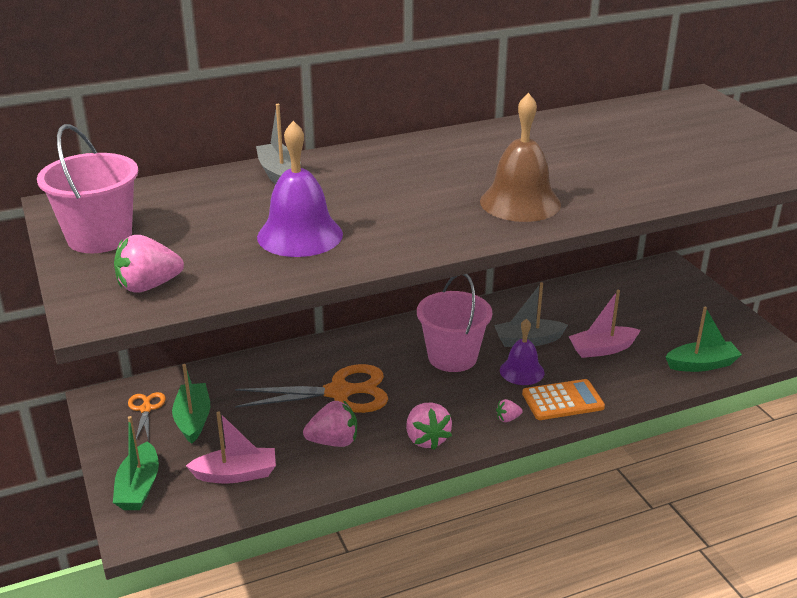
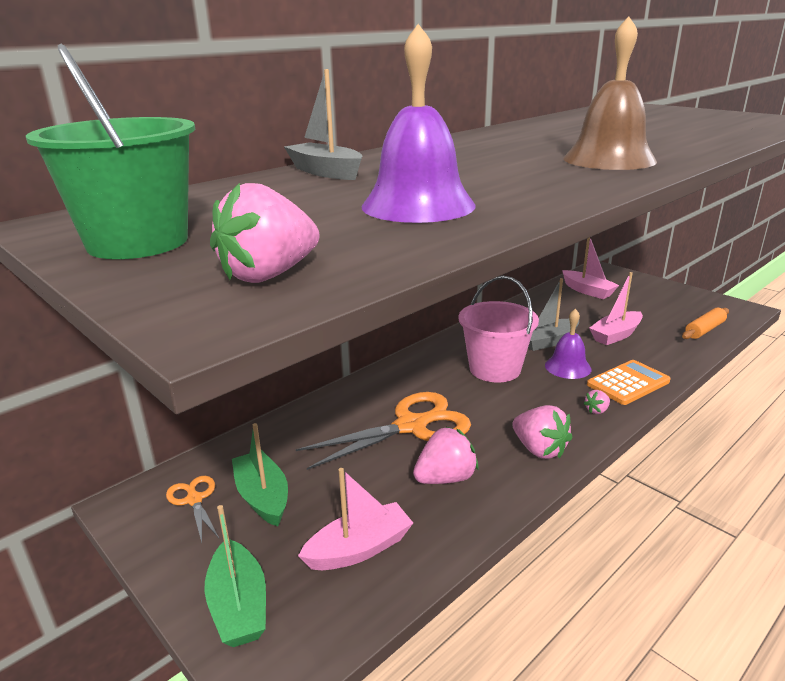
camera: 20 degrees left, 5 degrees down
(99, 237) = (138, 242): pink bucket -> green bucket
(625, 291) = (587, 291): none -> pink boat
(701, 364) = (704, 330): green boat -> orange rolling pin

